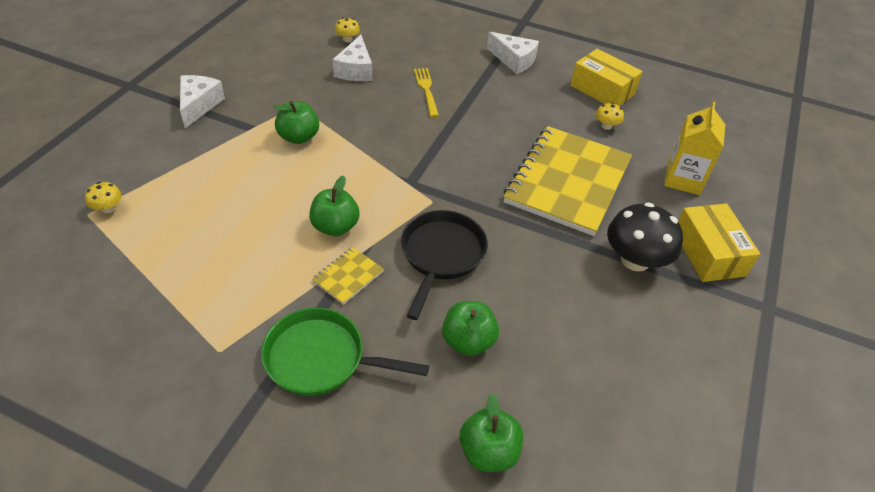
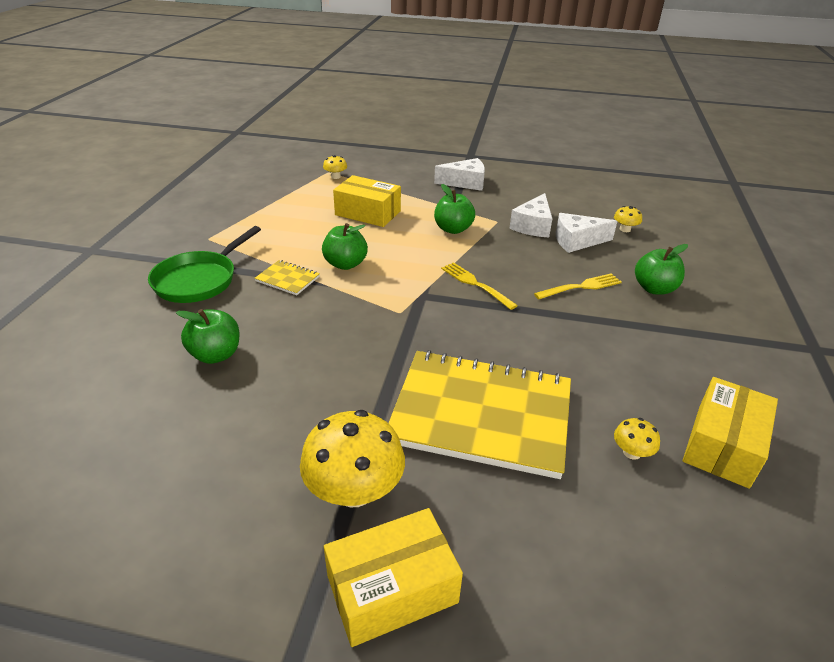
camera: 80 degrees right, 10 degrees down
(229, 193) = (368, 213): none -> yellow box
(321, 358) = (199, 280): green pan -> green pan turned 150 degrees counterclockwise
(403, 145) = (476, 284): none -> yellow fork
(441, 255) = (324, 326): black pan -> none
(488, 452) = (90, 379): green apple -> green apple (654, 289)
(514, 60) = (707, 347): white cheese -> white cheese (533, 226)
(635, 260) = (354, 490): black mushroom -> yellow mushroom
(683, 179) = (558, 558): yellow carton -> none

